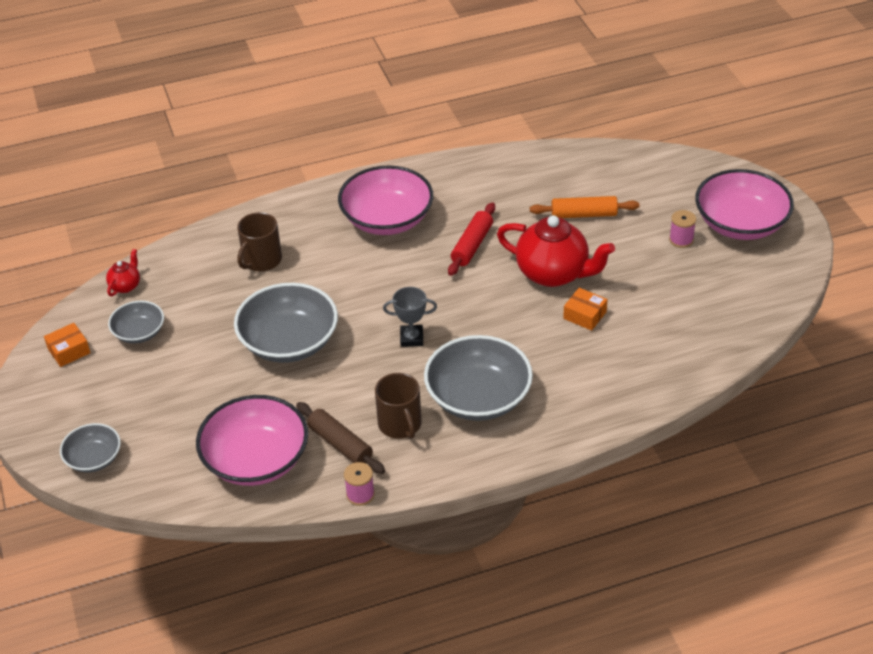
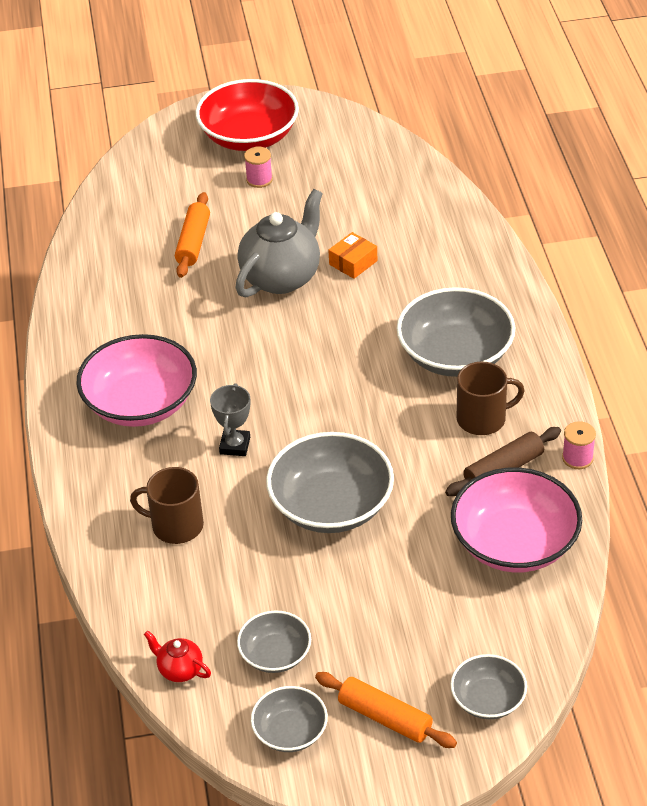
camera: 80 degrees left, 0 degrees up
(69, 351) = (290, 731): orange box -> grey bowl
(79, 400) = (385, 717): none -> orange rolling pin
(261, 260) = (176, 525): brown mug -> brown mug turned 150 degrees clockwise
(411, 338) = (353, 398): grey trophy -> grey trophy (235, 445)
(472, 245) = (214, 335): red rolling pin -> none
(553, 273) = (281, 277): red teapot -> grey teapot
(740, 223) = (249, 136): pink bowl -> red bowl

